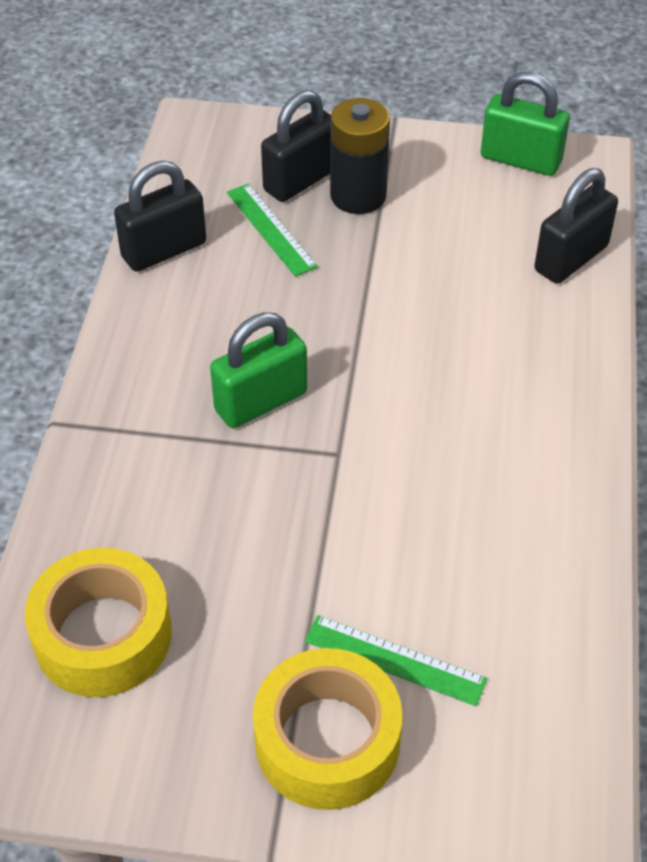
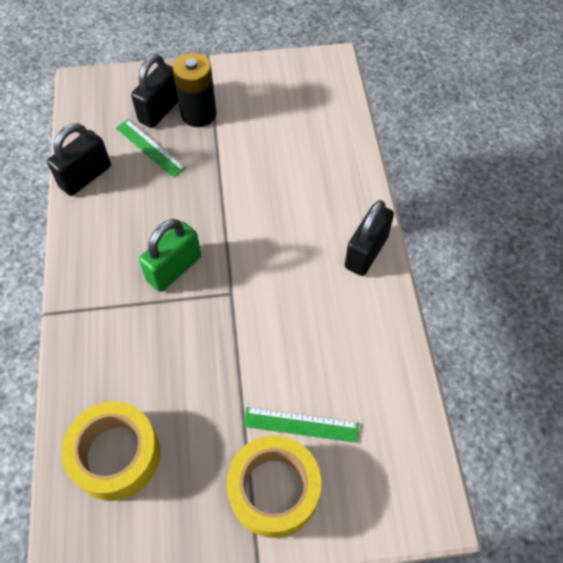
camera: 15 degrees left, 10 degrees up
(520, 160) = (291, 70): green padlock -> none
(571, 258) = (337, 131): black padlock -> black padlock (366, 252)

